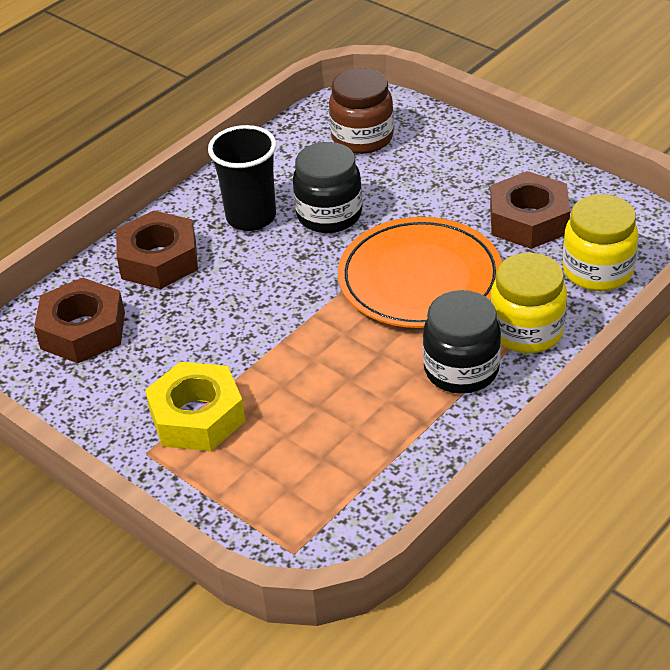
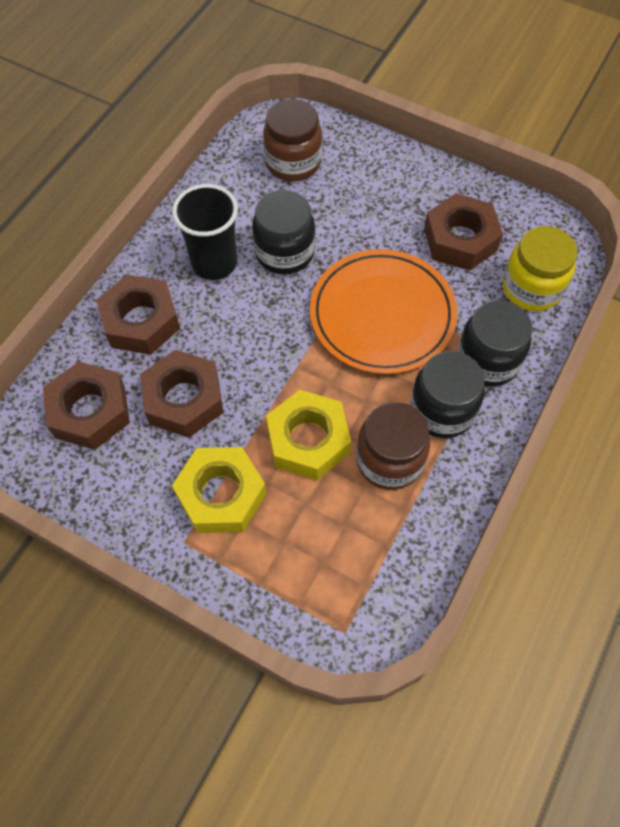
camera: 15 degrees left, 20 degrees up
(183, 331) = (184, 399): none -> brown nut
(305, 380) = (308, 440): none -> yellow nut
(389, 407) = (389, 460): none -> brown jar
(526, 331) = (487, 361): yellow jar -> black jar

